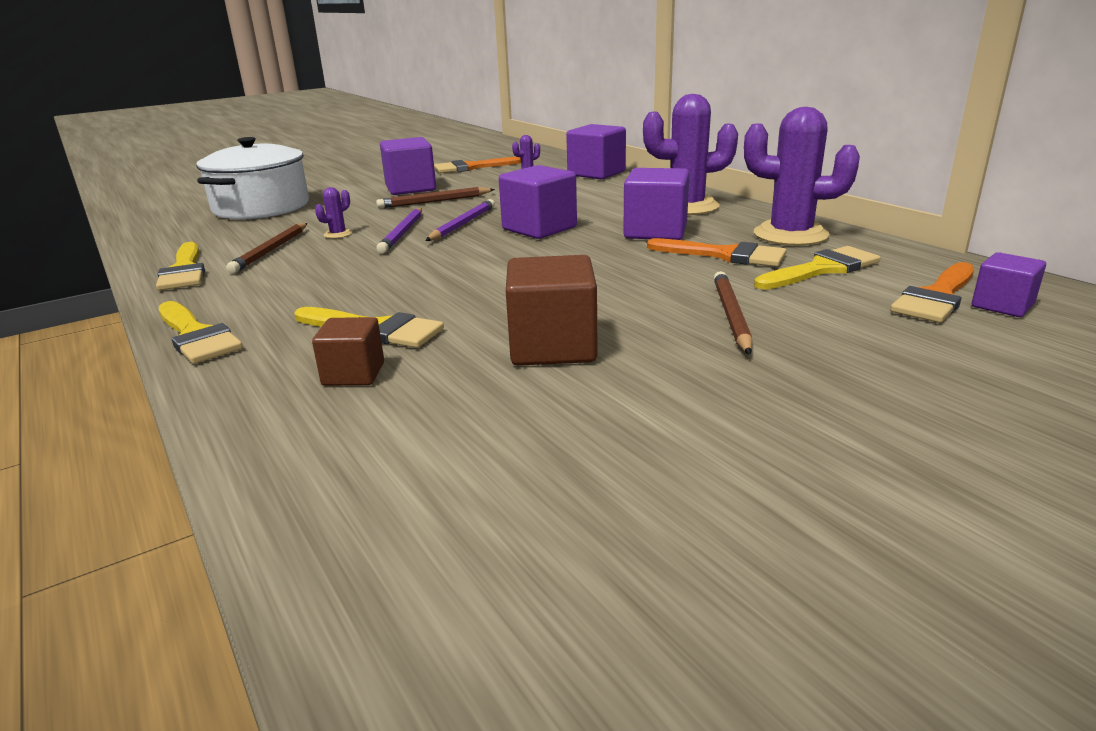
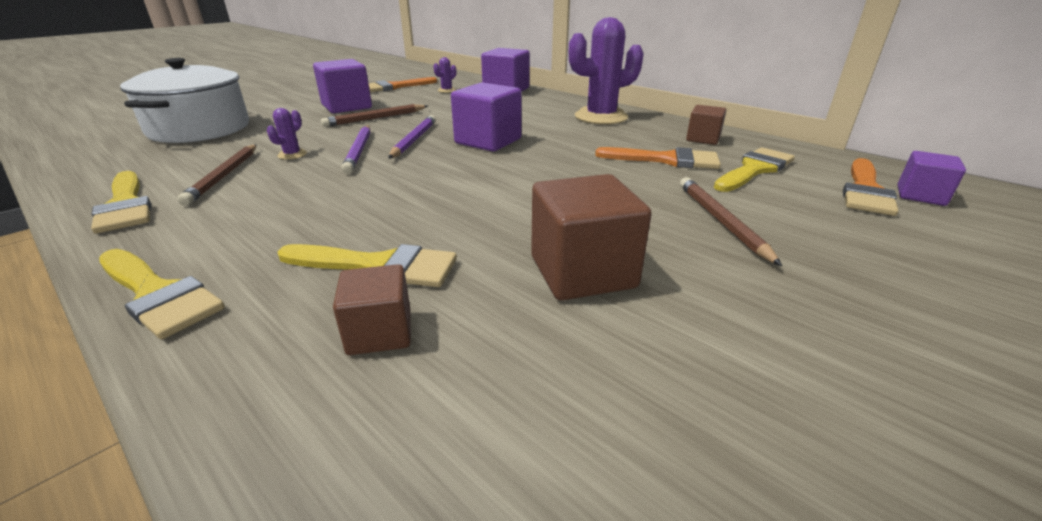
camera: 15 degrees left, 5 degrees up
(655, 231) = (592, 140): purple cube -> none
(790, 235) = (703, 139): purple cactus -> brown cube

